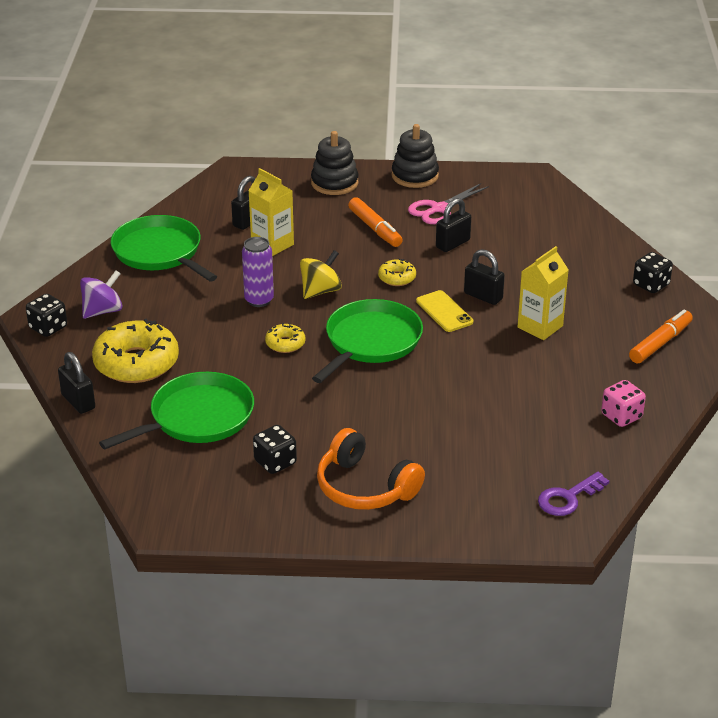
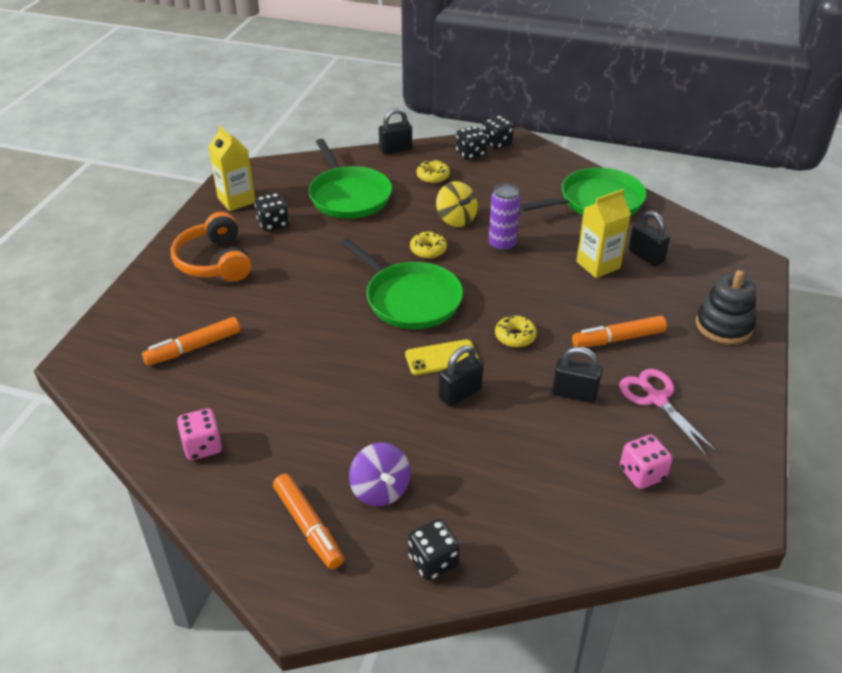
camera: 105 degrees right, 5 degrees up
(78, 343) = (470, 154): none -> black dice
(103, 311) = (511, 167): purple spinning top -> purple spinning top (380, 490)
(136, 363) = (433, 176): yellow donut -> yellow donut, size x0.48
(320, 291) = (506, 282): yellow spinning top -> yellow spinning top (456, 219)
(365, 487) = (215, 261): orange headphones -> orange headphones turned 75 degrees counterclockwise
(415, 176) = (740, 395): black stacking toy -> none
(452, 244) = (574, 394): black padlock -> black padlock turned 45 degrees counterclockwise
(508, 459) = (194, 348): none -> orange marker
(519, 211) = (642, 474): none -> pink dice
(540, 327) = (385, 425): yellow carton -> yellow carton (236, 200)
(568, 498) = (118, 372): purple key -> none

